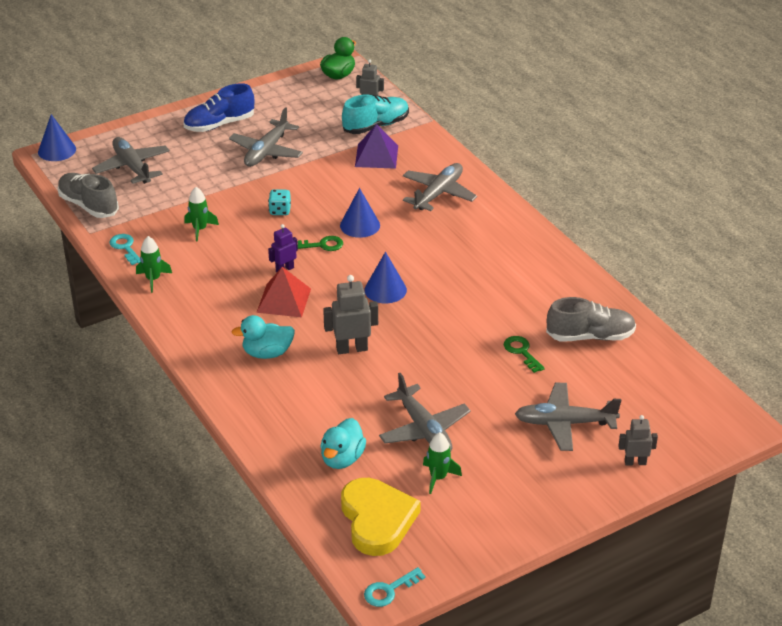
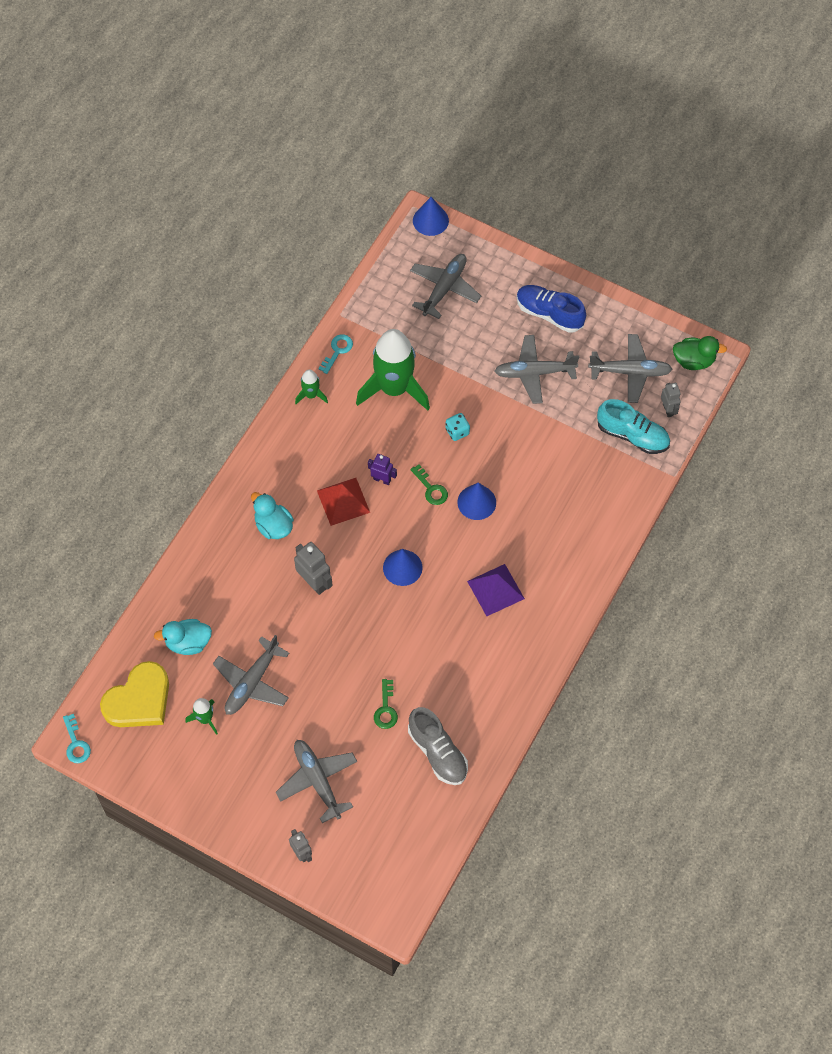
camera: 60 degrees right, 25 degrees up
(88, 205) = (373, 291): grey shoe -> none
(200, 229) = (394, 388): green rocket -> green rocket, size x2.25
(376, 156) = (586, 461): purple pyramid -> purple pyramid (495, 590)
(389, 590) = (76, 743): turquoise key -> turquoise key turned 135 degrees counterclockwise
(438, 193) = (562, 539): grey plane -> grey plane (630, 372)
(521, 352) = (386, 709): green key -> green key turned 150 degrees clockwise

